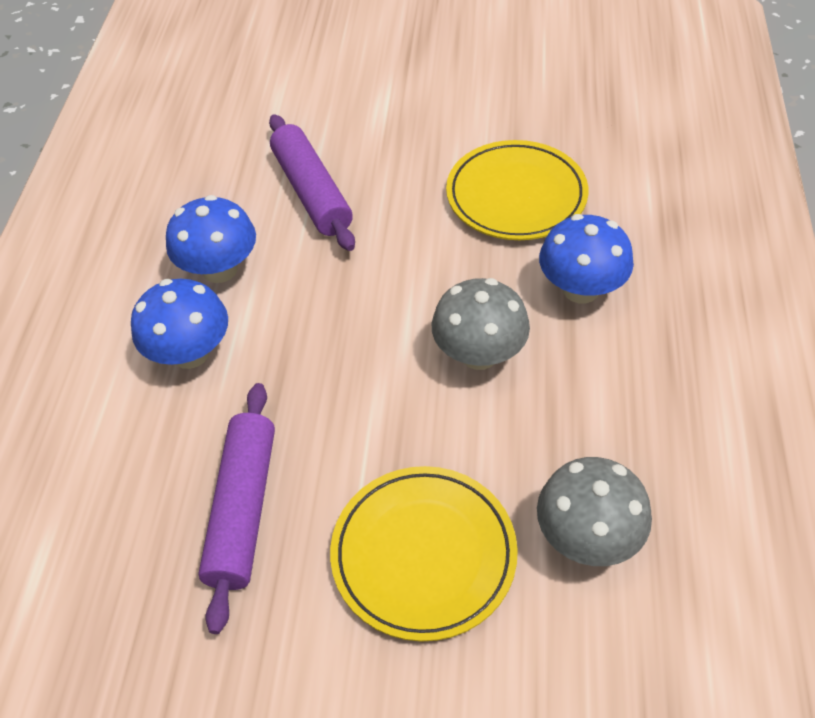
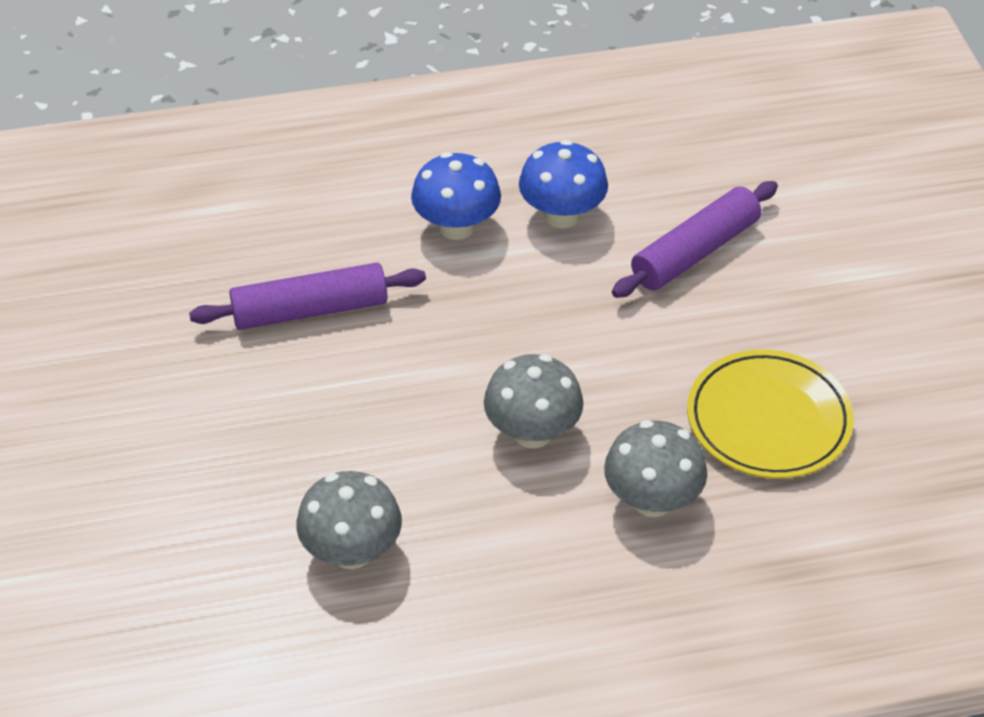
camera: 70 degrees right, 5 degrees down
(423, 555) = (301, 439): yellow plate -> none
(581, 289) = (652, 500): blue mushroom -> grey mushroom

